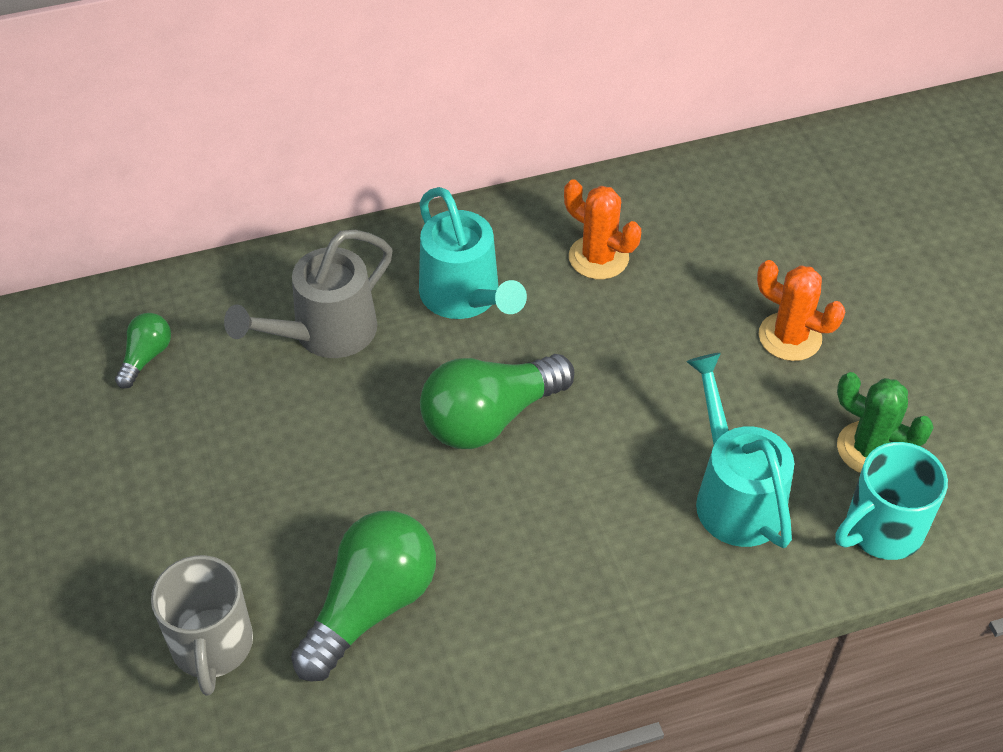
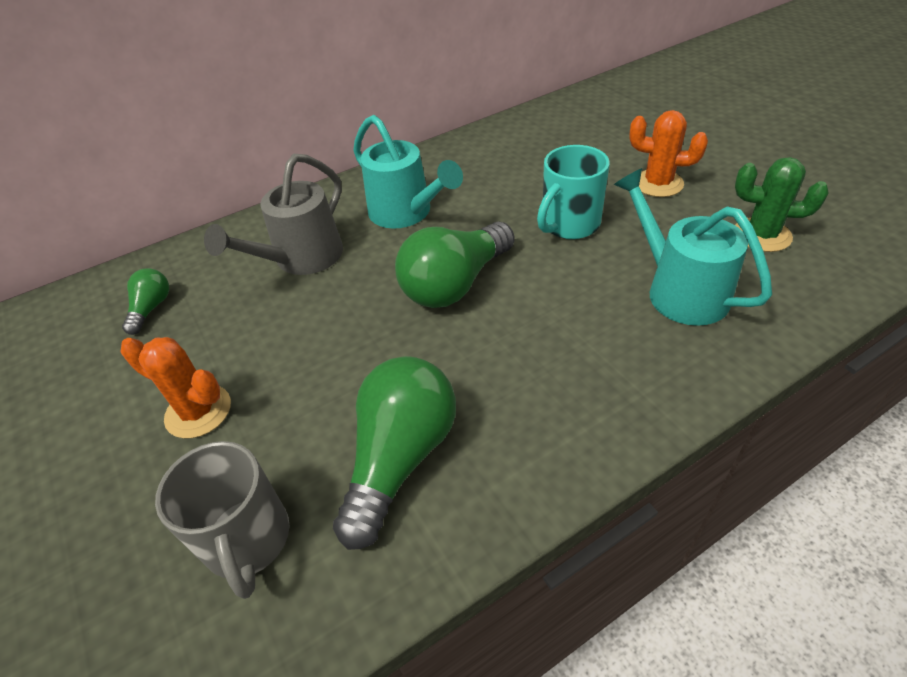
camera: 10 degrees left, 5 degrees down
(598, 257) = (496, 170): orange cactus -> orange cactus (198, 411)
(881, 530) = (809, 285): turquoise mug -> turquoise mug (569, 225)

